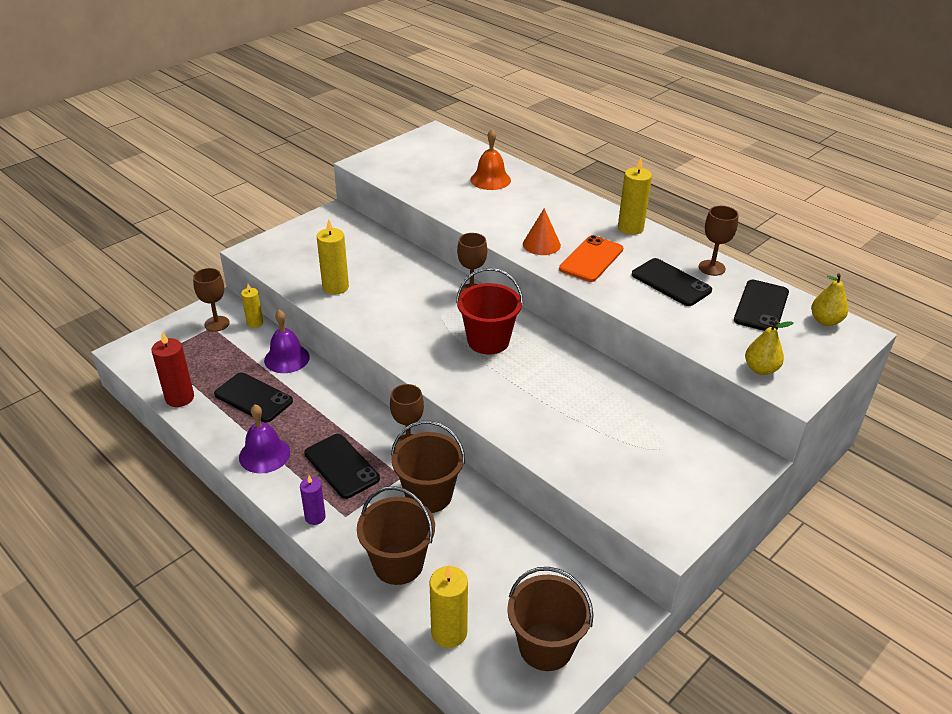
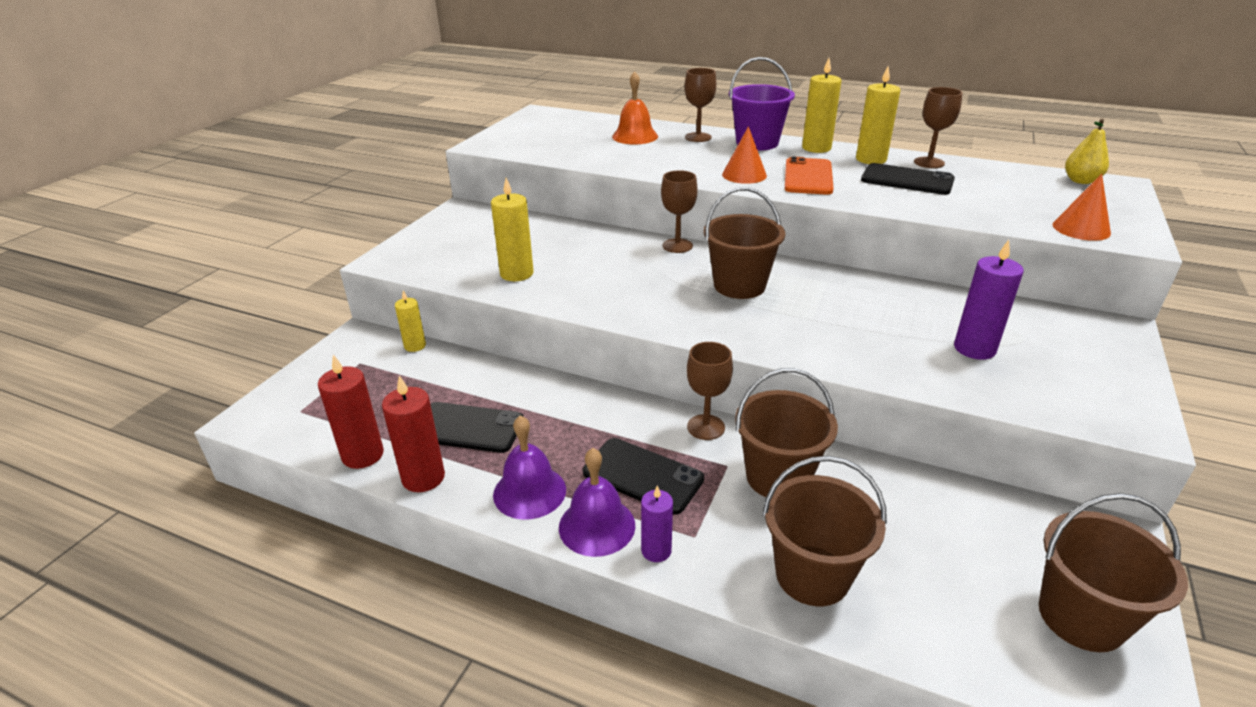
camera: 20 degrees left, 5 degrees down
(207, 425) = (423, 477): none -> red candle
(217, 324) = (364, 358): brown goblet -> brown goblet (698, 137)
(287, 358) = (482, 373): purple bell -> purple bell (597, 526)
(449, 632) = (953, 645): yellow candle -> yellow candle (871, 159)
(488, 341) = (739, 285): red bucket -> brown bucket
(585, 210) = (757, 143): none -> purple bucket
(615, 444) = (974, 348): none -> purple candle
(760, 369) = (1081, 229): yellow pear -> orange cone
(761, 306) = (1011, 181): black phone -> none

